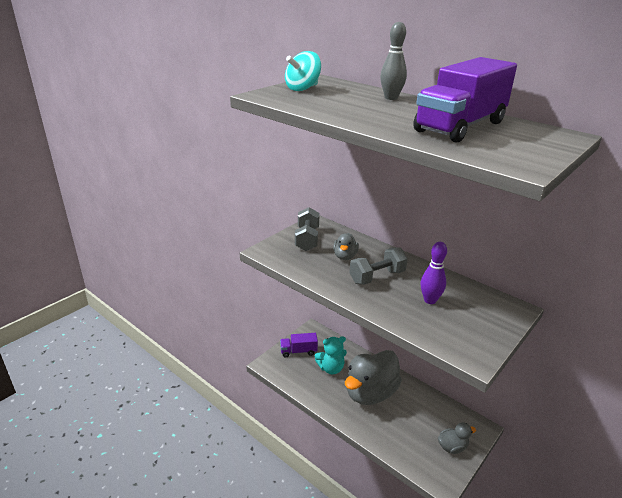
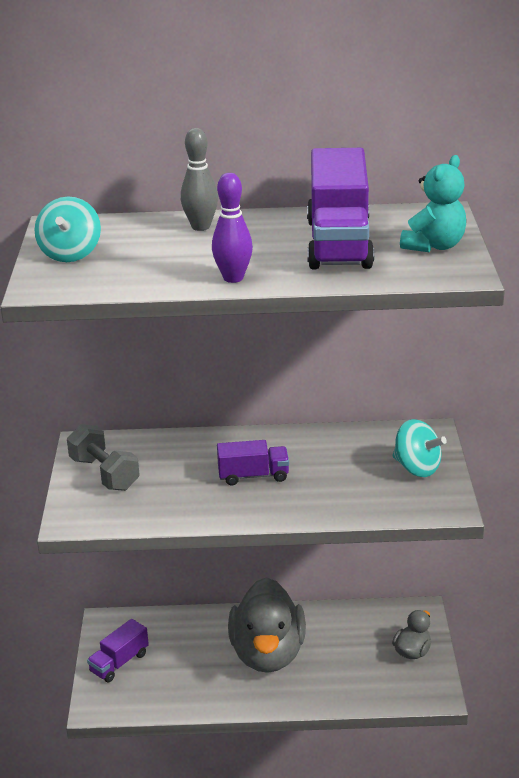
camera: 40 degrees left, 0 degrees up
(331, 368) = (187, 656): turquoise teddy bear -> turquoise teddy bear (434, 246)
(345, 256) = (183, 471): grey duck -> none
(377, 277) = (253, 476): grey dumbbell -> purple truck
(430, 300) = (341, 471): purple bowling pin -> purple bowling pin (233, 278)
(481, 324) = (417, 468): none -> turquoise spinning top

